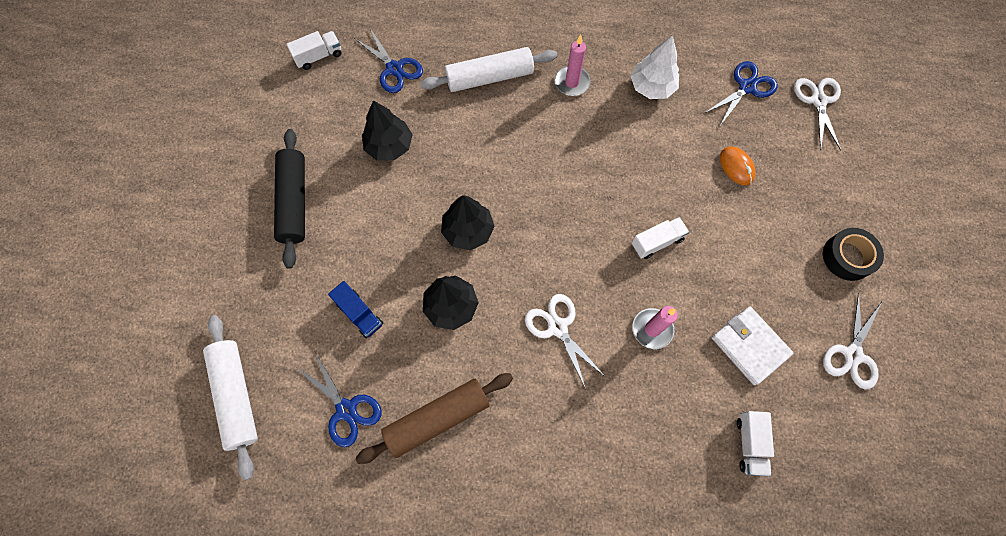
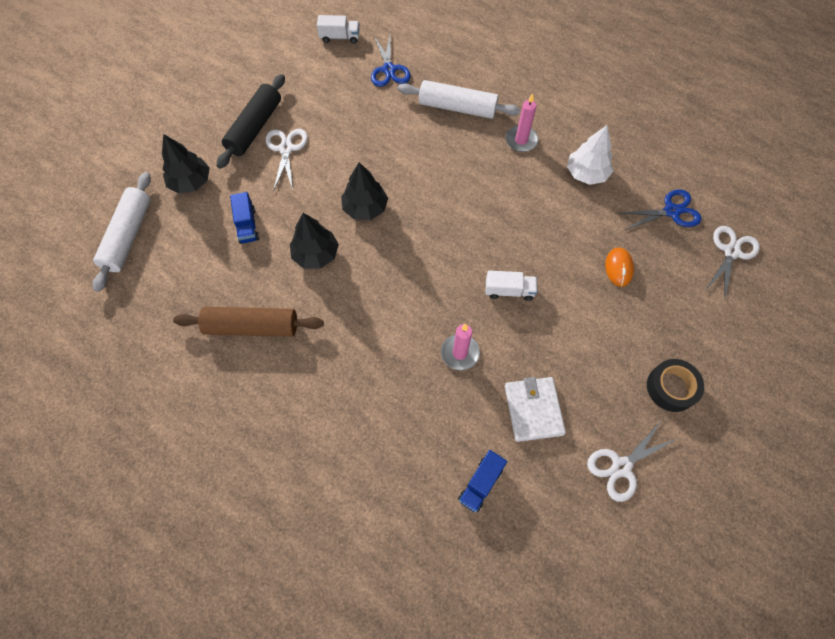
camera: 30 degrees right, 5 degrees down
(346, 409) = (193, 285): blue scissors -> none
(389, 146) = (348, 121): black tree -> black tree (191, 182)
(557, 327) = (385, 311): white scissors -> white scissors (286, 149)
(749, 444) = (480, 483): white truck -> blue truck

